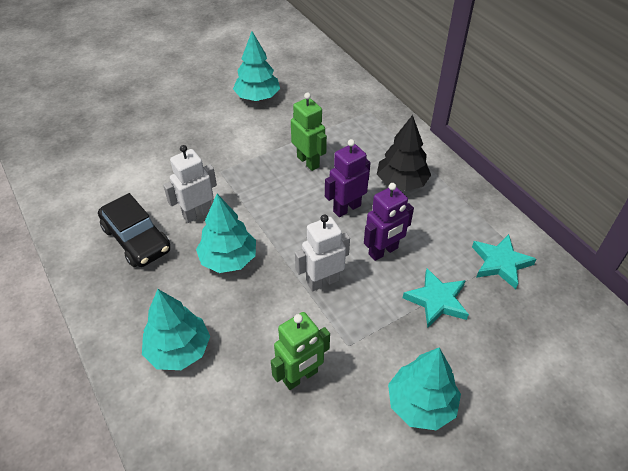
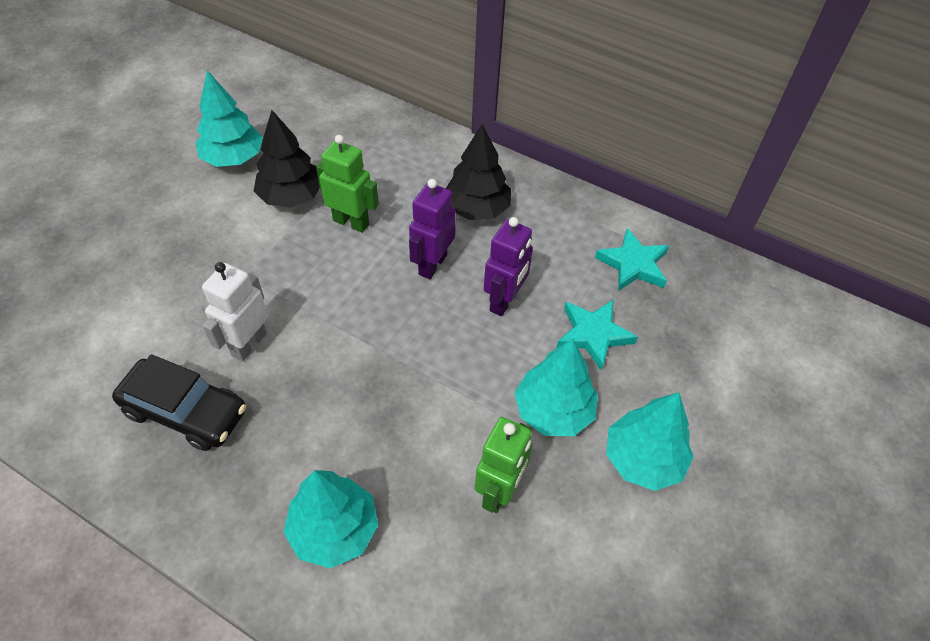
camera: 30 degrees left, 5 degrees up
(228, 259) = (326, 387): turquoise tree -> turquoise tree (553, 411)
(279, 132) = (291, 196): none -> black tree
(322, 281) = (457, 366): white robot -> none

